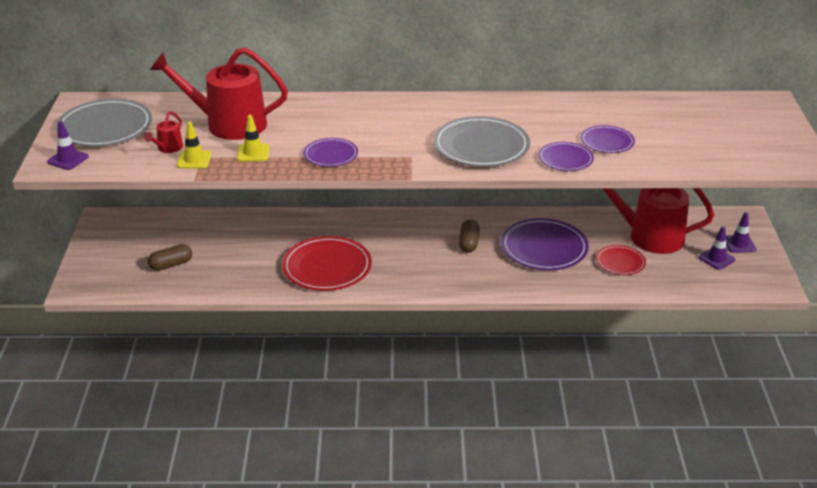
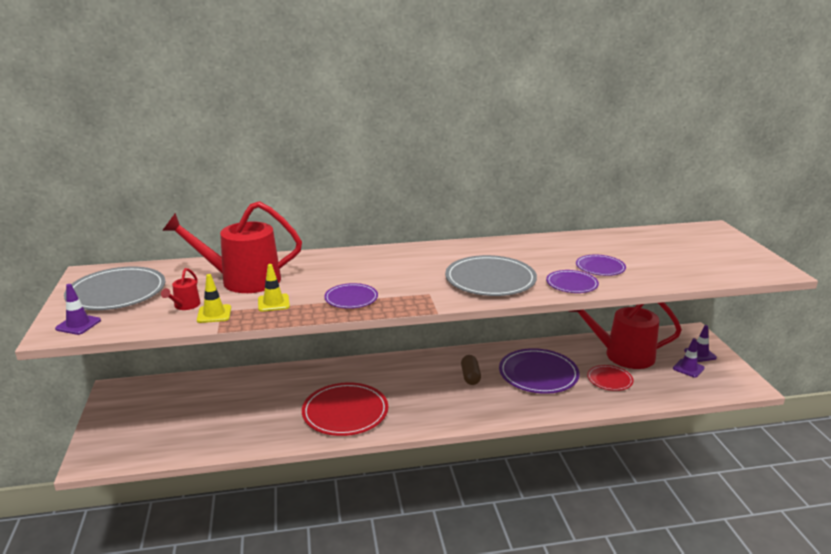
camera: 10 degrees left, 10 degrees down
(171, 265) = (189, 426): brown capsule -> none

